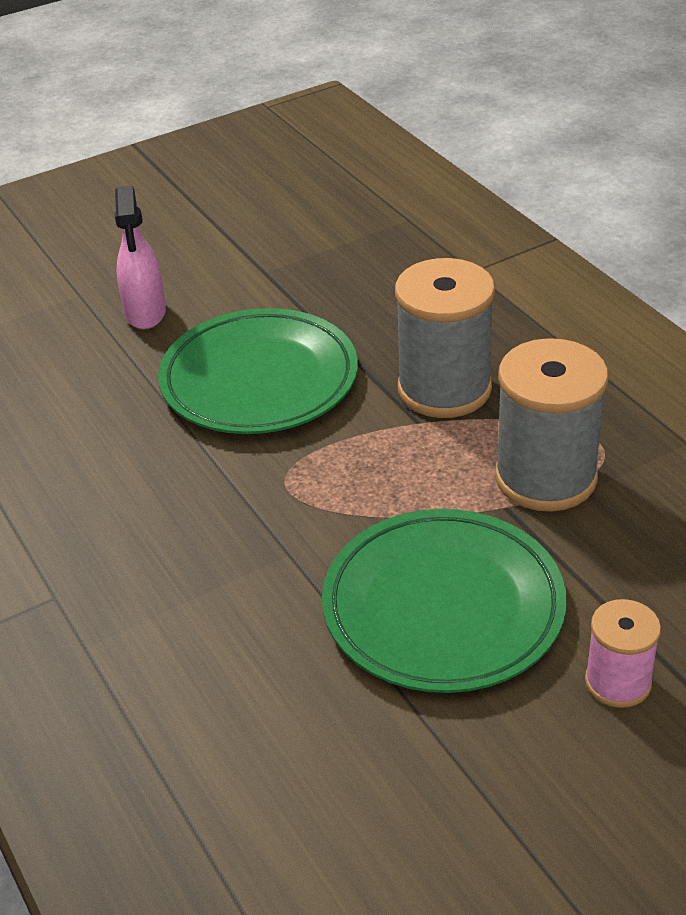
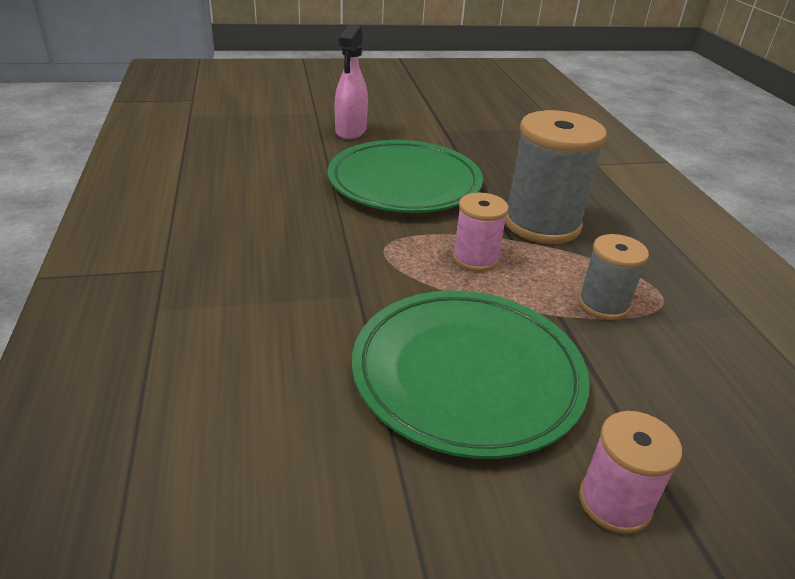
camera: 15 degrees right, 5 degrees down
(391, 464) = (475, 259): none -> pink spool
(545, 477) = (603, 304): grey spool -> grey spool, size x0.55

